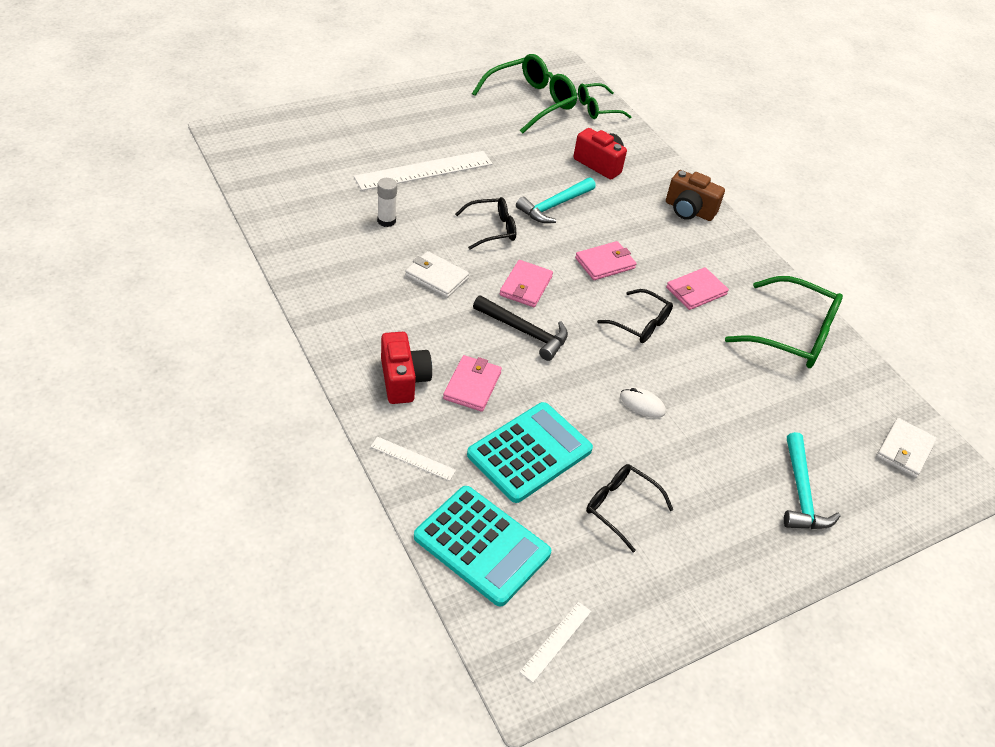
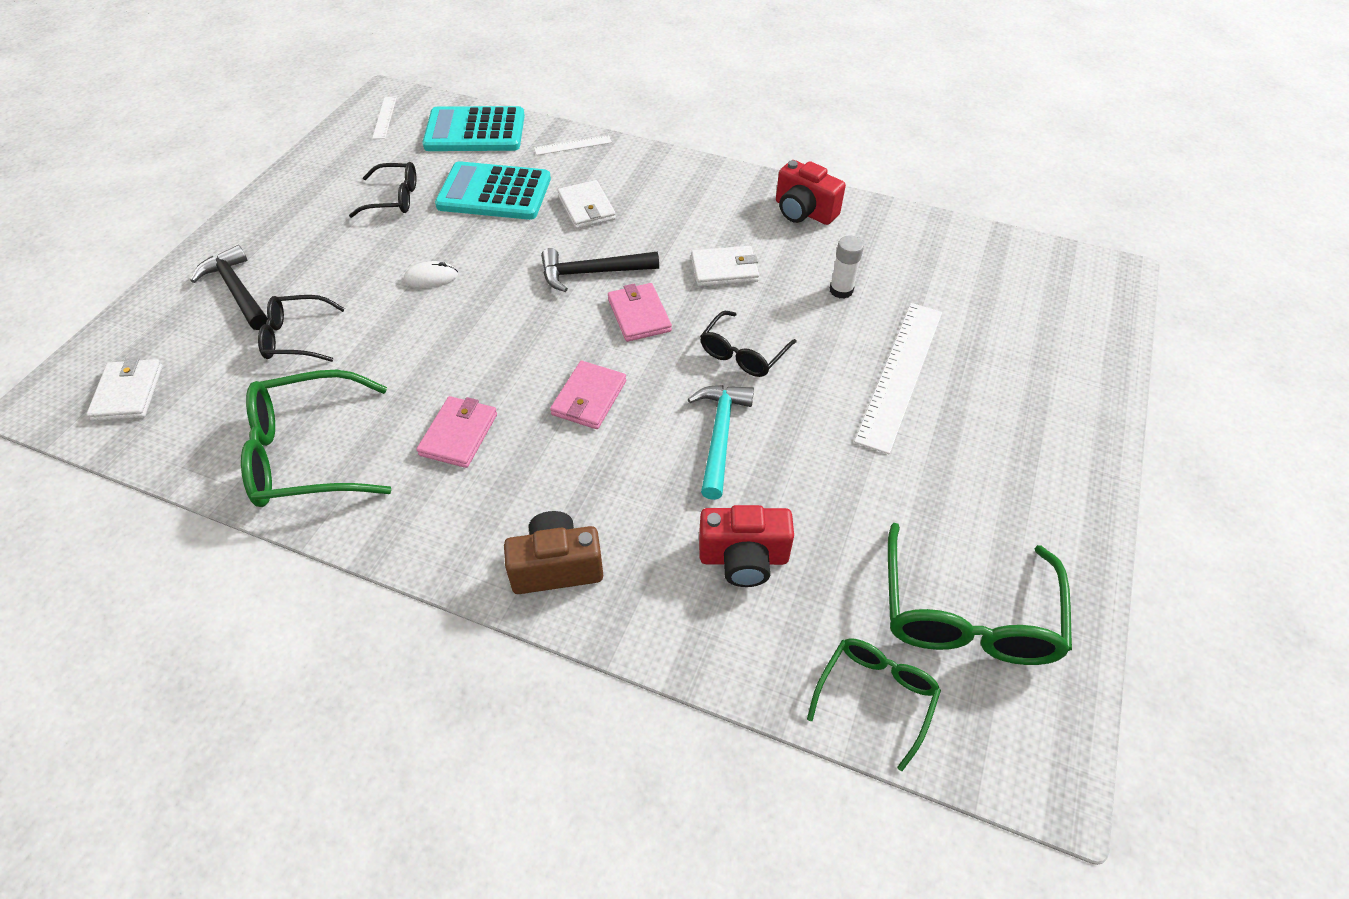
camera: 145 degrees right, 5 degrees up
(403, 380) = (641, 181): red camera -> red camera (803, 212)
(472, 385) = (586, 208): pink wallet -> white wallet
(530, 452) = (494, 192): turquoise calculator -> turquoise calculator turned 90 degrees clockwise
(640, 324) = (492, 352): black glasses -> black glasses (297, 337)
(801, 492) = (237, 291): turquoise hammer -> black hammer

